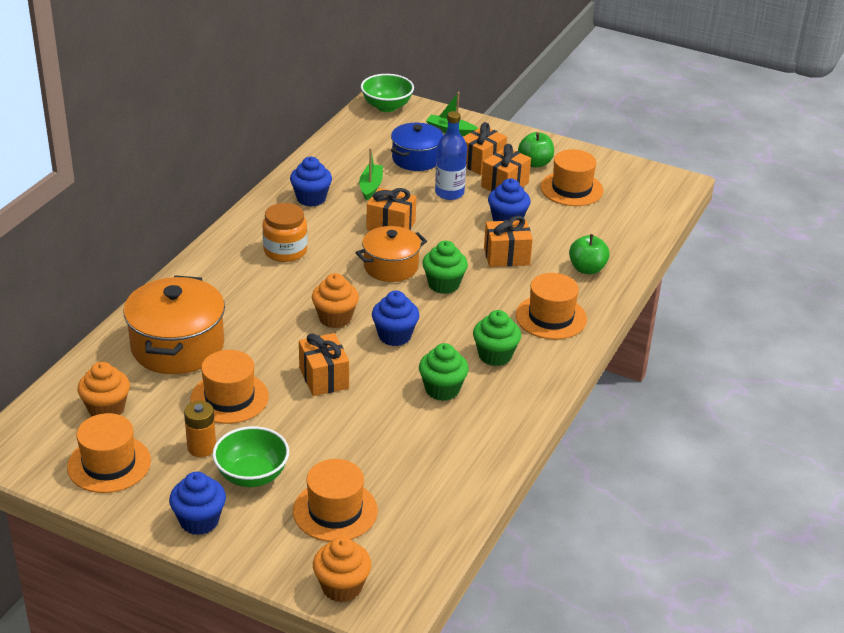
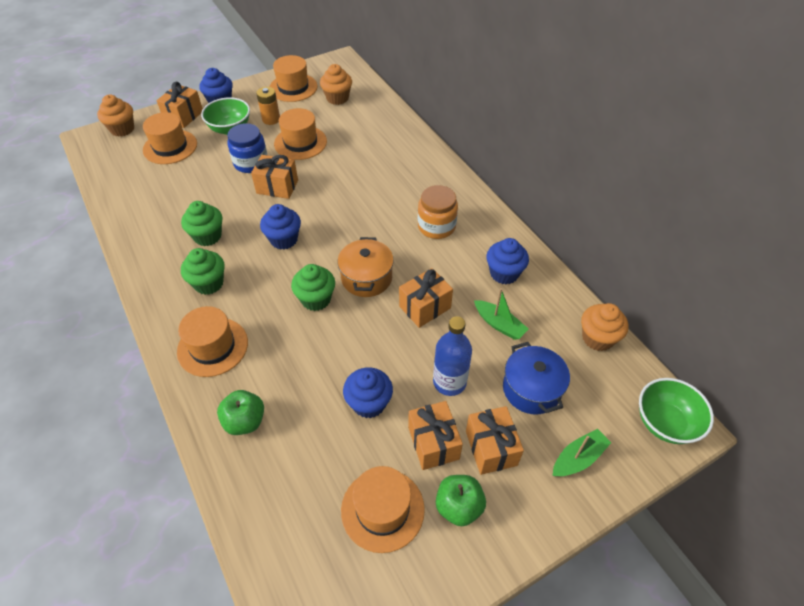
camera: 125 degrees right, 15 degrees up
(177, 346) = (368, 139): orange pot -> none
(302, 420) = (251, 163): none -> blue jar
(335, 318) = (332, 218): orange cupcake -> orange cupcake (597, 338)
(506, 256) = (316, 367): orange gift -> orange gift (184, 116)

